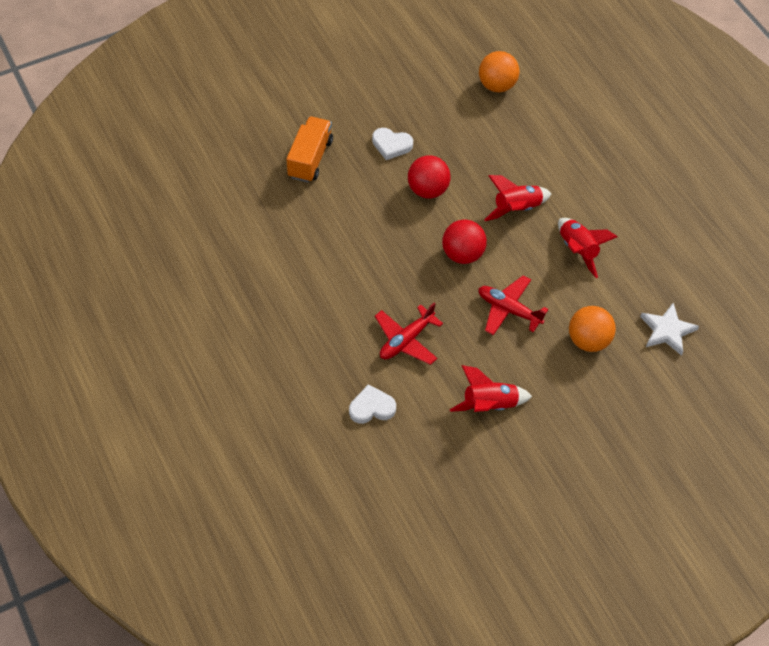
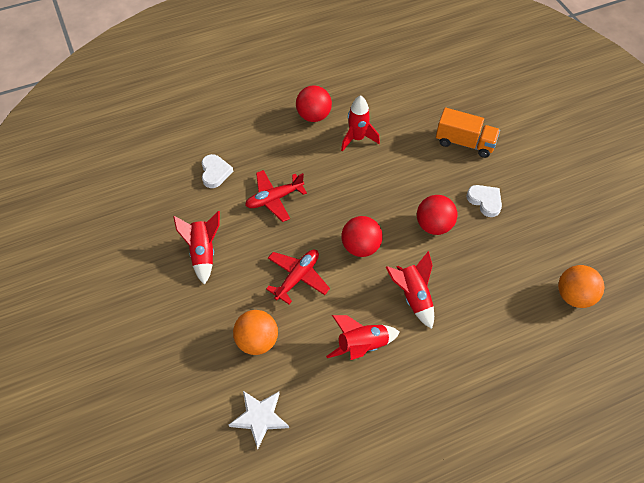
camera: 95 degrees right, 0 degrees up
(273, 308) = (313, 116): none -> red ball
(309, 261) = (357, 138): none -> red rocket
(391, 145) = (485, 201): white heart -> white heart turned 120 degrees clockwise
(406, 340) = (274, 199): red plane -> red plane turned 75 degrees counterclockwise

